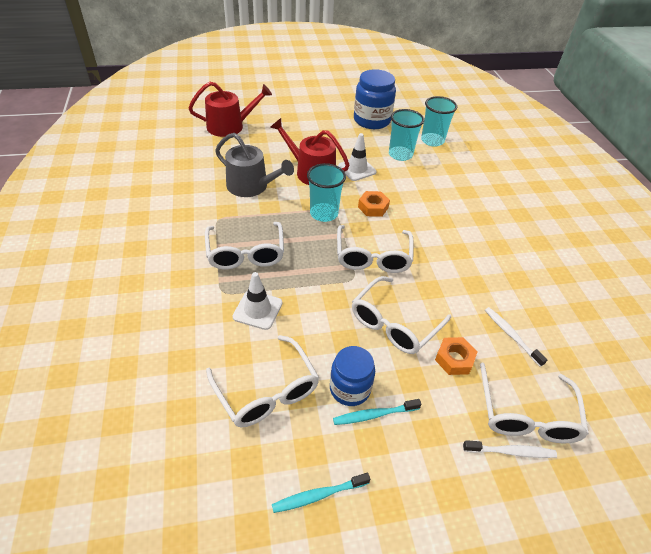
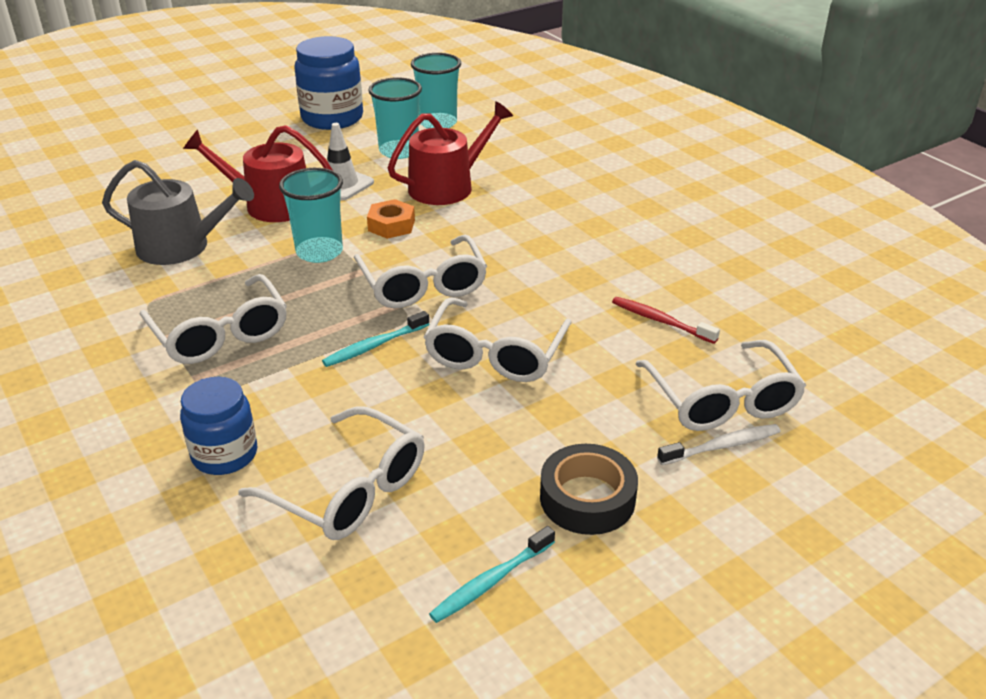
camera: 20 degrees left, 10 degrees down
(230, 126) = (99, 176): red watering can -> red watering can (447, 186)
(257, 310) = (279, 398): white traffic cone -> none
(350, 388) = (471, 448): blue jar -> blue jar (225, 454)
(374, 415) = (521, 466): turquoise toothbrush -> turquoise toothbrush (374, 346)
(404, 457) = (587, 498): none -> black tape
(454, 359) = (599, 370): orange nut -> none
(511, 335) = (660, 321): white toothbrush -> red toothbrush

